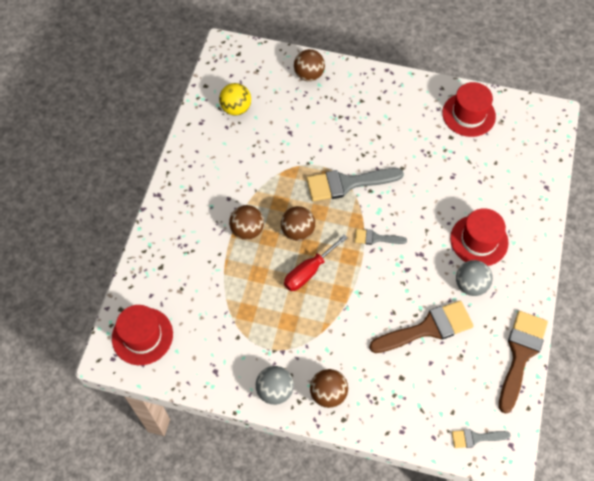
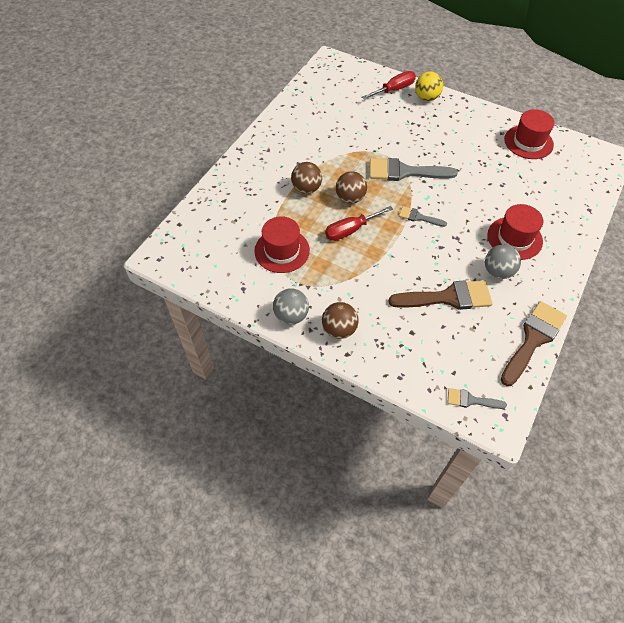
camera: 15 degrees right, 5 degrees down
(142, 336) = (190, 248): red hat -> red hat (282, 250)
(236, 108) = (325, 102): yellow ball -> yellow ball (426, 98)
(309, 75) = (394, 90): brown ball -> red screwdriver

